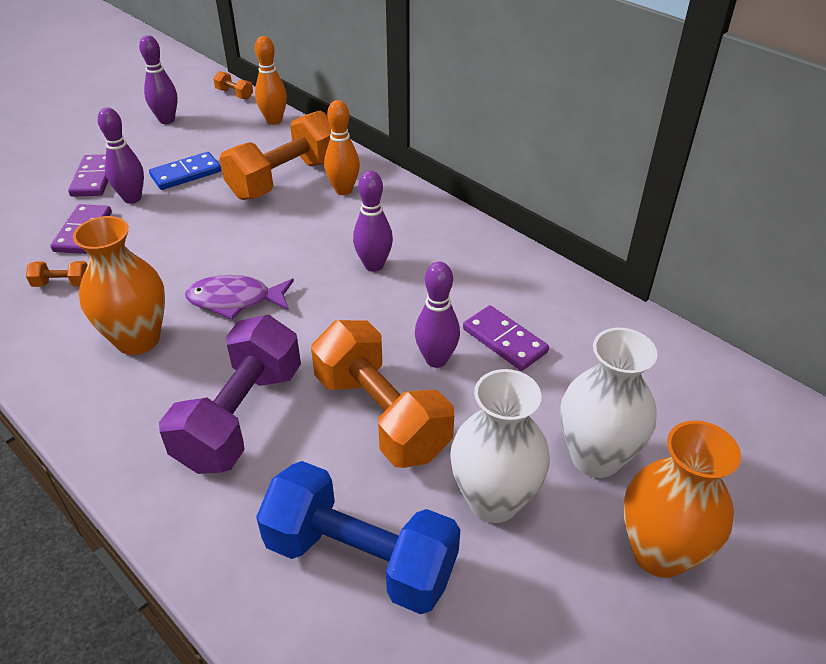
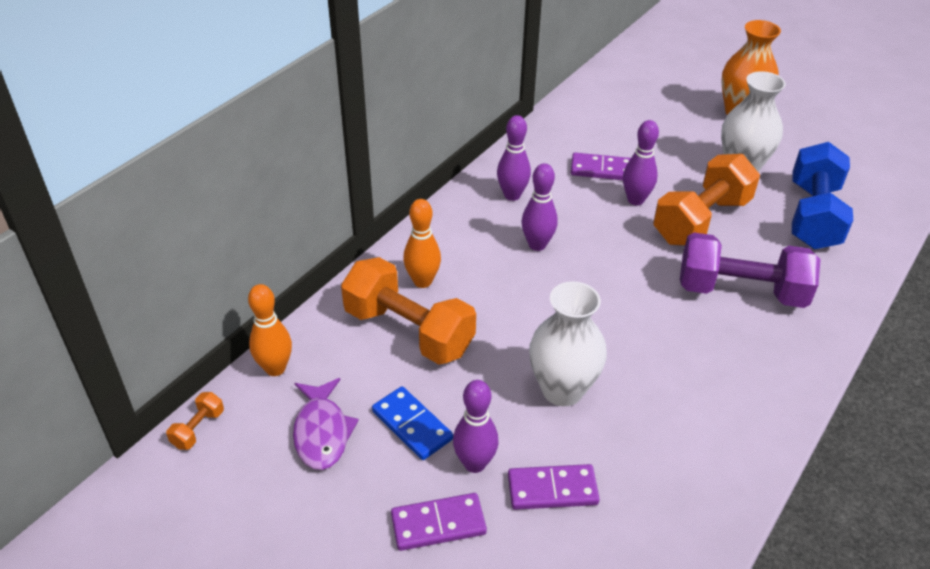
camera: 100 degrees left, 0 degrees up
(62, 284) = (645, 472): orange dumbbell -> none
(138, 339) = (693, 380): orange vase -> none
(167, 120) = (276, 490): purple bowling pin -> purple bowling pin (512, 195)
(235, 300) = (616, 325): purple fish -> purple fish (322, 432)
(504, 341) = (601, 170): purple domino -> purple domino turned 60 degrees clockwise
(595, 457) = (687, 132): white vase -> white vase (562, 390)

